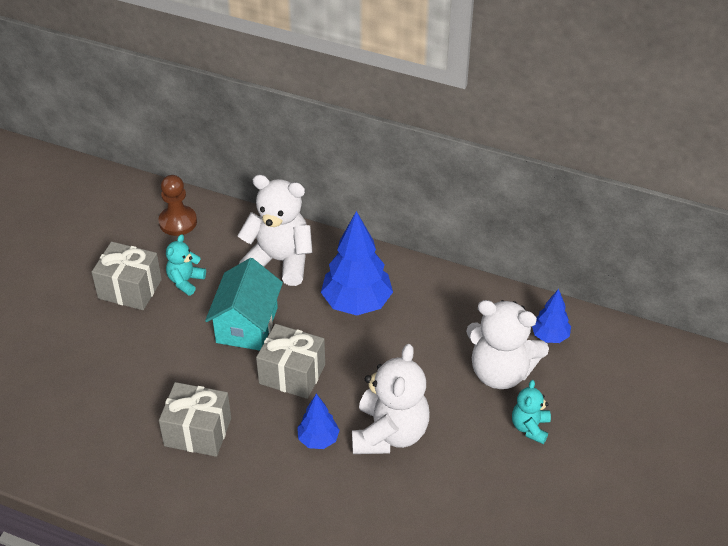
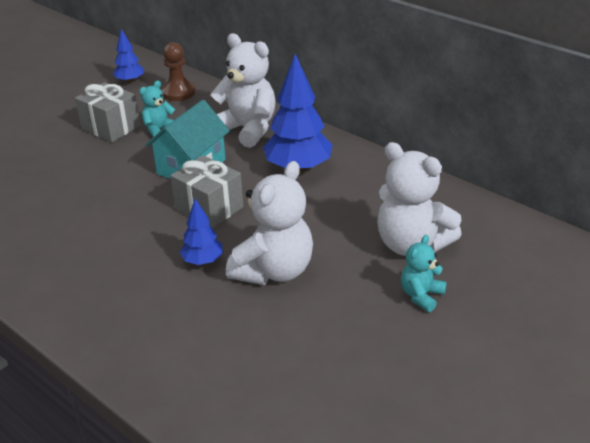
camera: 20 degrees right, 10 degrees down
(198, 432) = (99, 233): grey gift -> none
(550, 336) = (476, 226): blue tree -> blue tree (130, 81)

